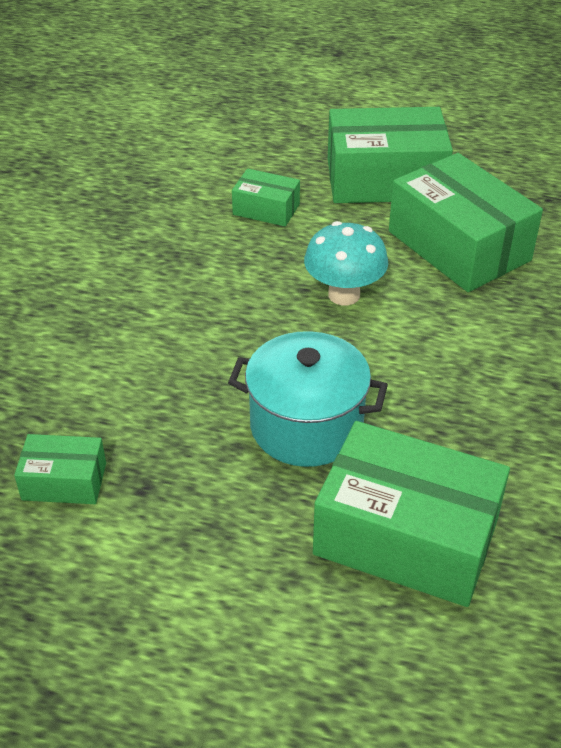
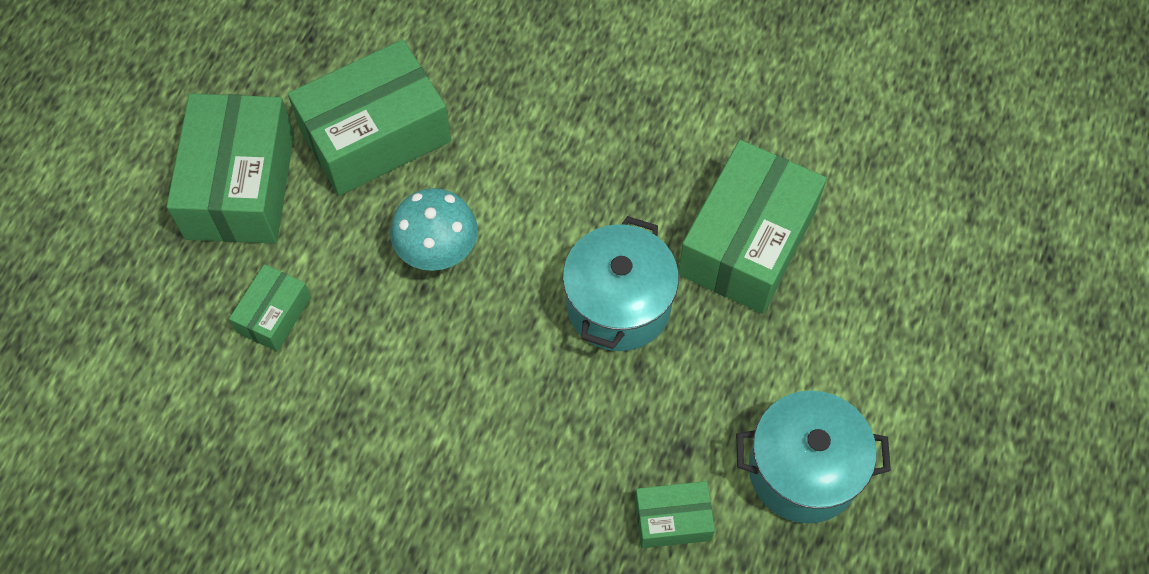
camera: 85 degrees left, 20 degrees up
(64, 481) = (672, 520): green box -> green box turned 75 degrees clockwise
(114, 599) = (803, 470): none -> turquoise pot

